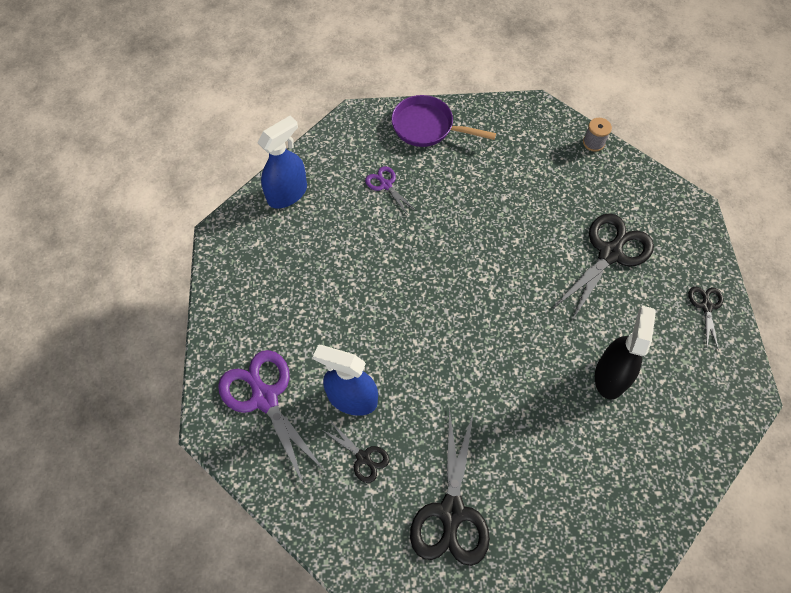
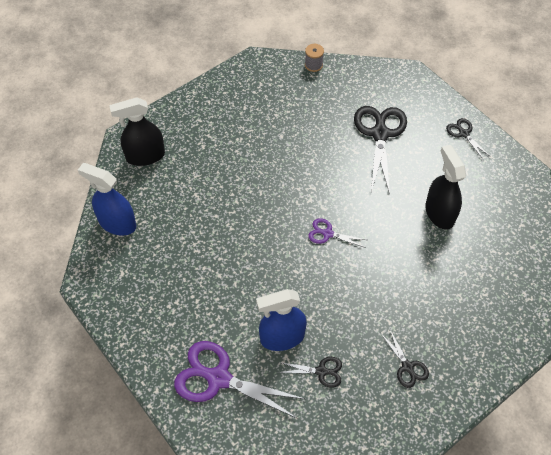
camera: 35 degrees left, 5 degrees down
(287, 193) = (117, 223): blue spray bottle -> blue spray bottle turned 75 degrees counterclockwise
(359, 144) = (145, 156): none -> black spray bottle
(385, 184) = (188, 174): purple scissors -> purple scissors (327, 233)
(427, 127) = (187, 116): purple pan -> none
(451, 513) = (407, 367): black scissors -> black scissors, size x0.50

